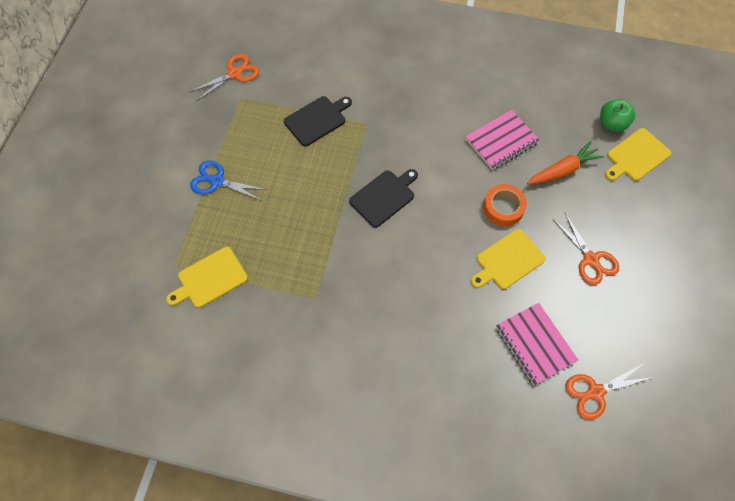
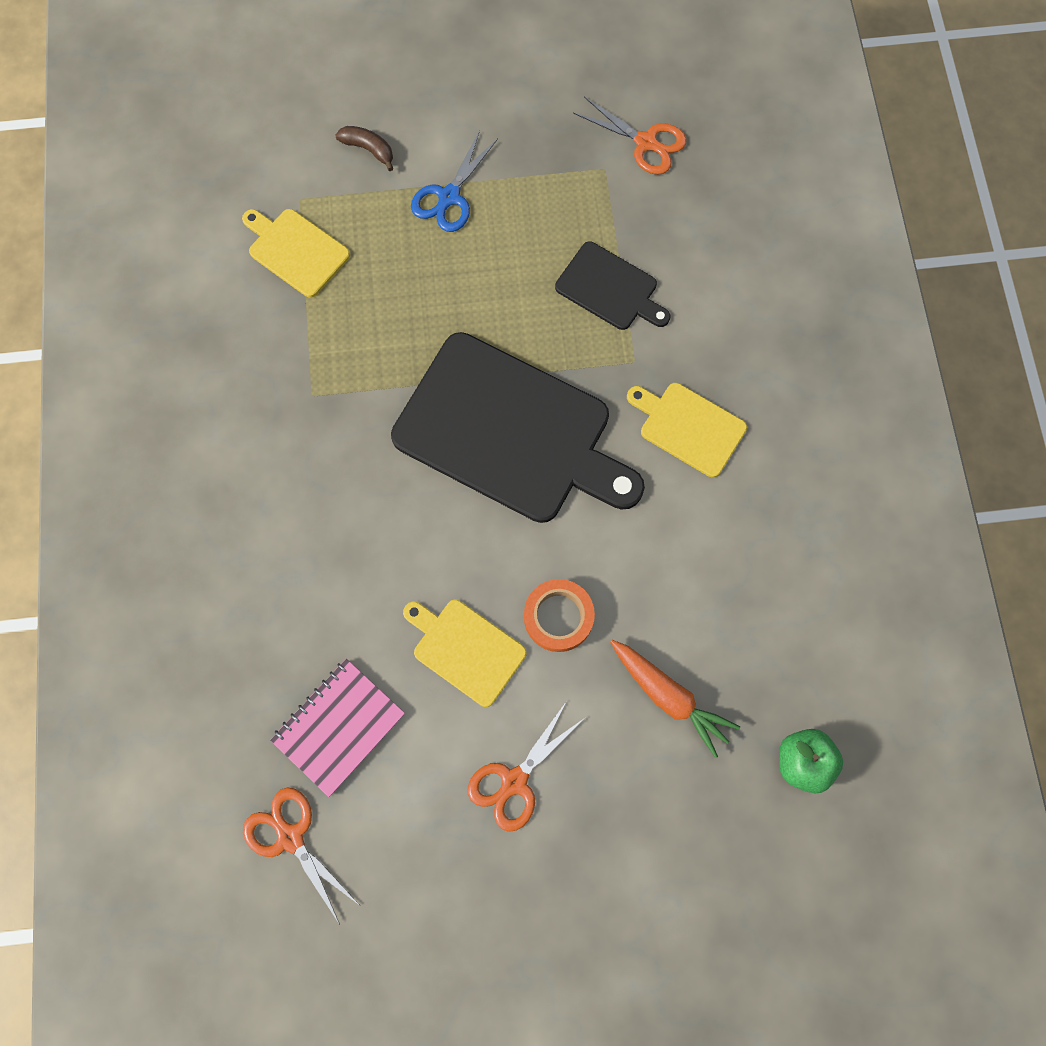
camera: 70 degrees right, 10 degrees up
(160, 215) = (369, 149): none -> brown banana
(217, 181) = (449, 197): blue scissors -> blue scissors turned 150 degrees counterclockwise
(384, 197) = (509, 432): black cutting board -> black cutting board, size x2.06
(501, 141) = (686, 579): pink notebook -> none
(636, 156) = (750, 818): yellow cutting board -> yellow cutting board (689, 427)

